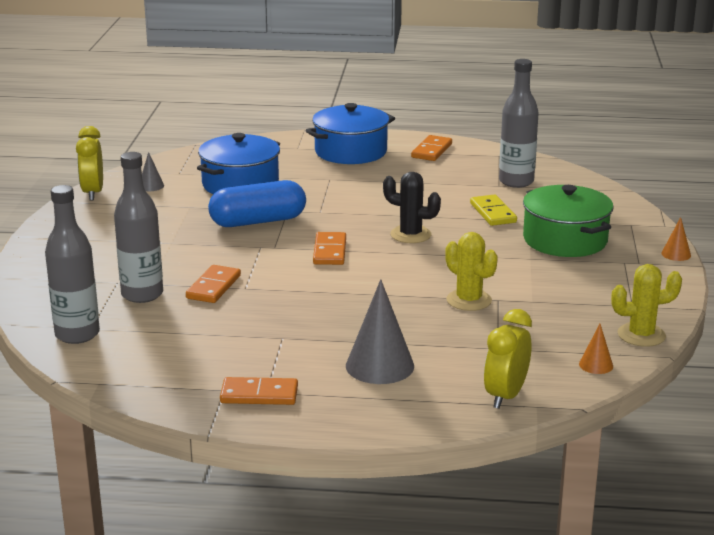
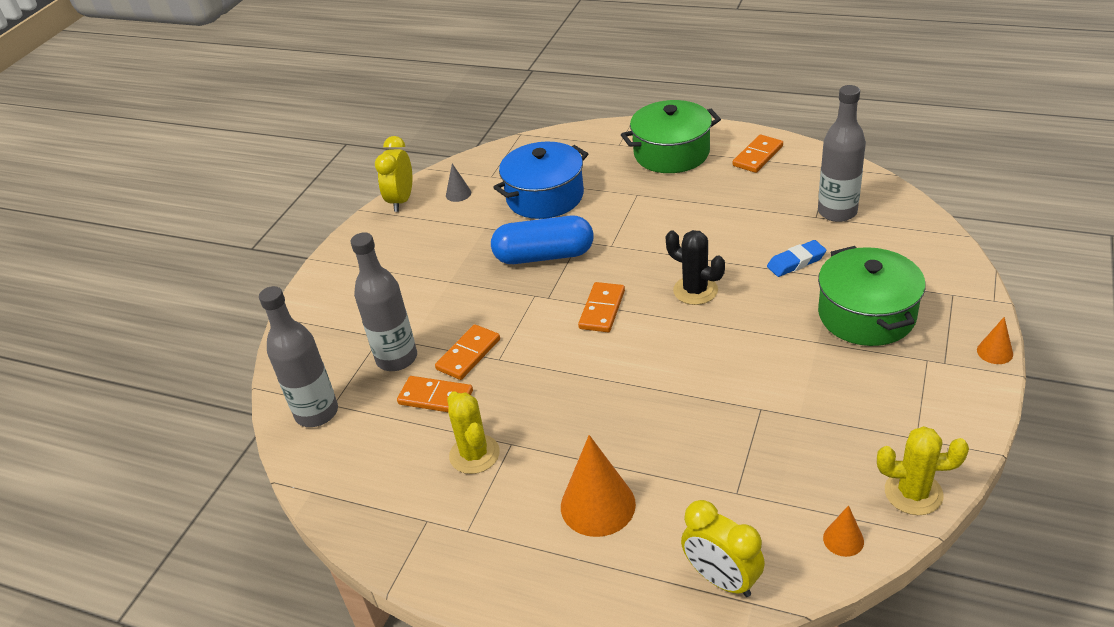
camera: 20 degrees right, 15 degrees up
(259, 394) = (459, 534): orange domino -> orange domino (435, 397)
(350, 152) = (671, 153): blue pot -> green pot
(379, 366) = (598, 505): grey cone -> orange cone
(469, 300) = (727, 406): yellow cactus -> yellow cactus (474, 454)
(493, 213) = (796, 262): yellow domino -> blue eraser
(505, 396) = (721, 579): yellow clock -> yellow clock turned 90 degrees counterclockwise

